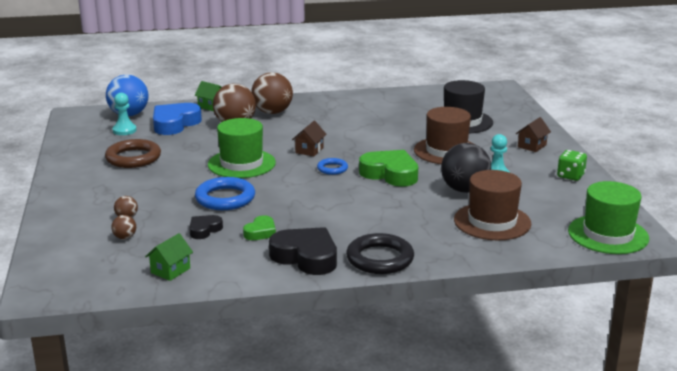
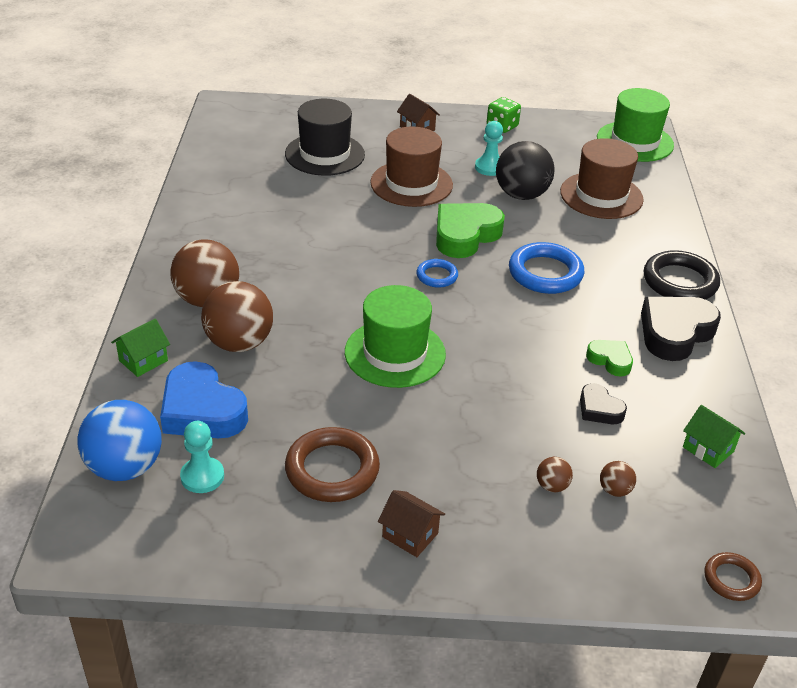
camera: 80 degrees left, 15 degrees up
(46, 278) = (731, 579): none -> brown ring
(225, 198) = (507, 381): blue ring -> blue ring (545, 273)
(309, 150) = (369, 286): brown house -> brown house (410, 535)

